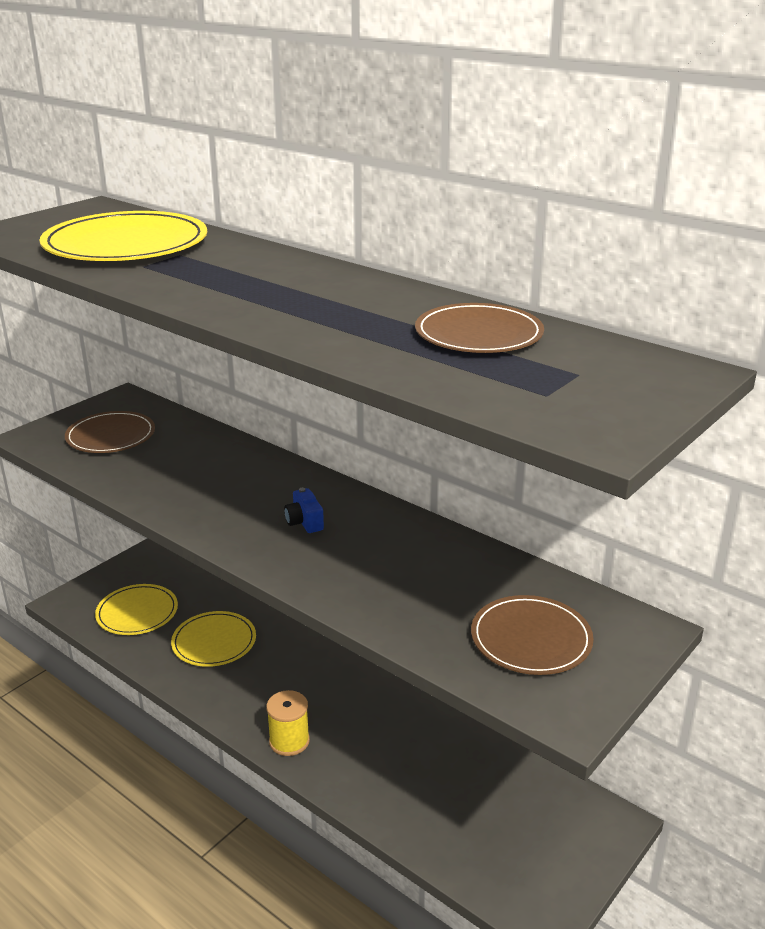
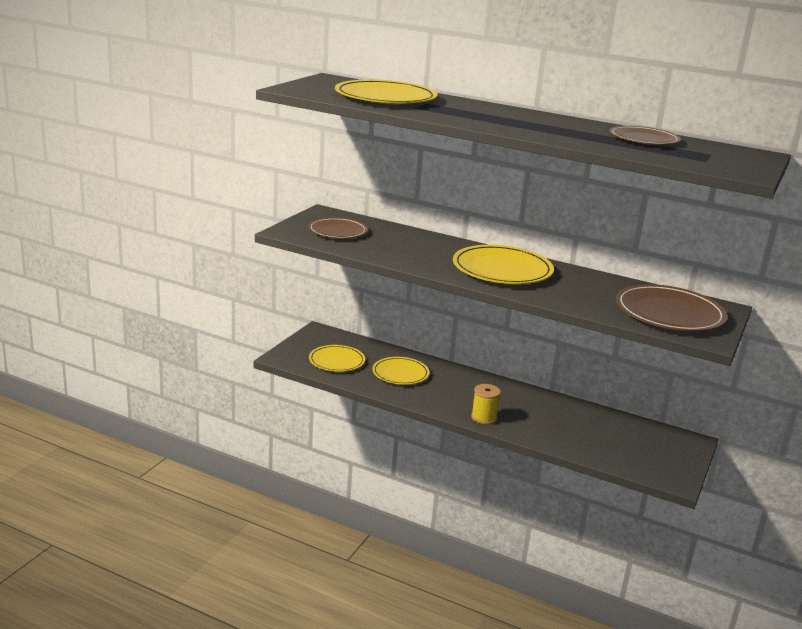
camera: 15 degrees left, 5 degrees down
(304, 522) = (502, 269): blue camera -> yellow plate
(531, 639) = (669, 313): brown plate -> brown plate, size x1.60

